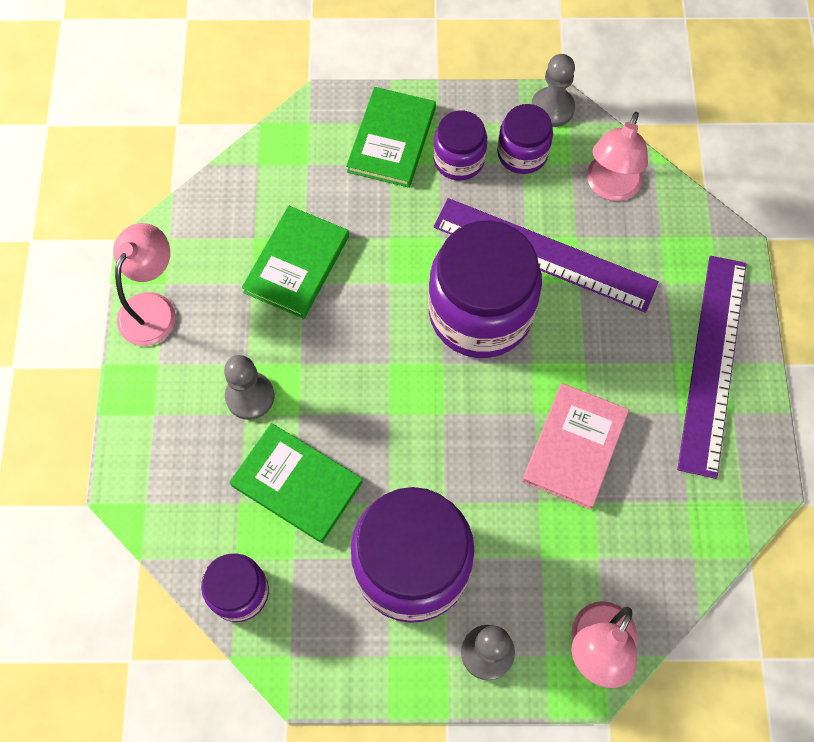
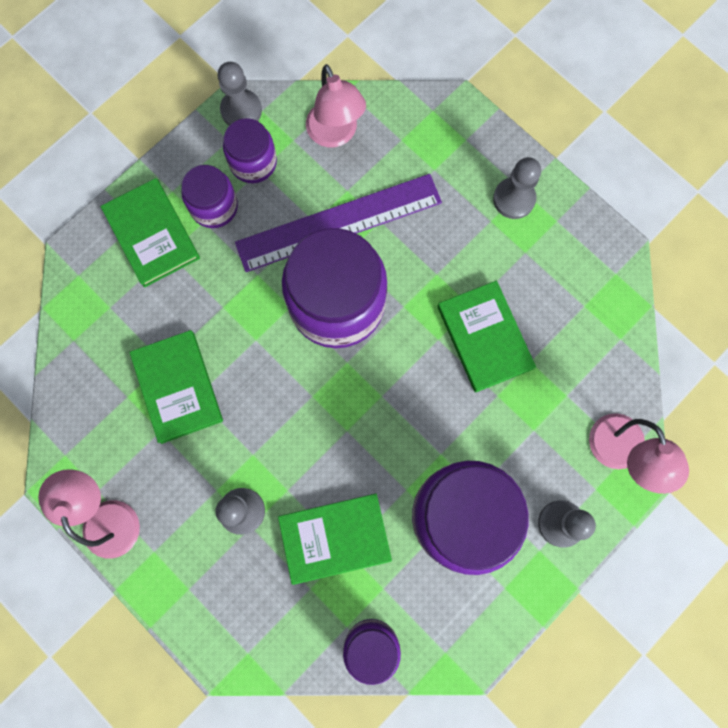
camera: 45 degrees left, 10 degrees up
(574, 447) = (484, 337): pink book -> green book
(712, 363) = (514, 199): purple ruler -> grey pawn

